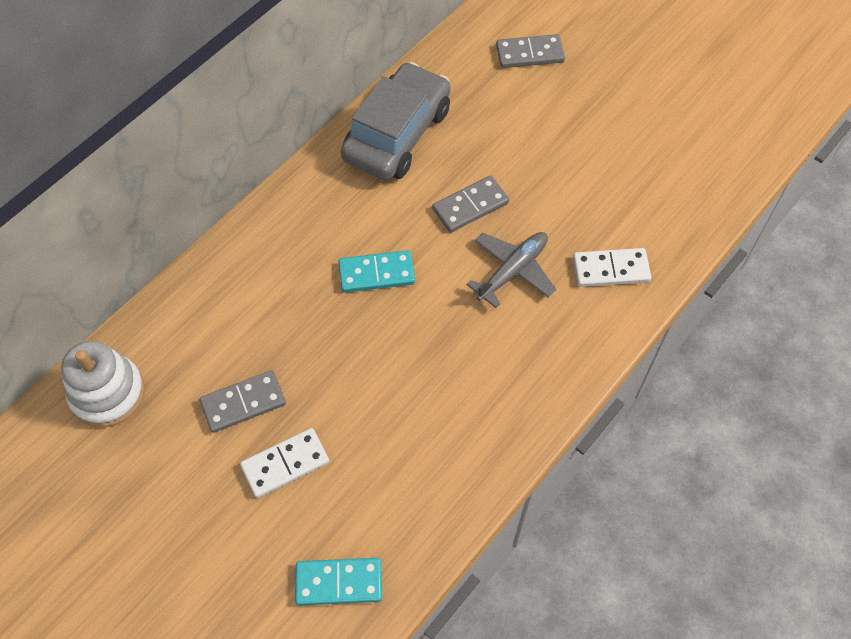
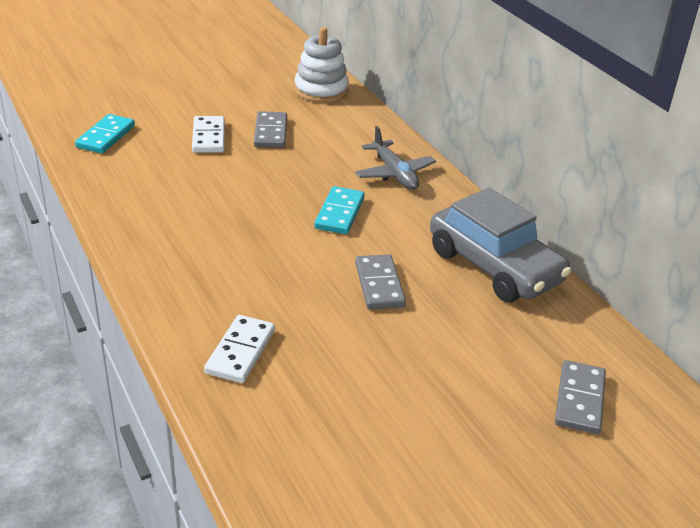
camera: 110 degrees right, 25 degrees down
(513, 270) = (287, 287): grey plane -> grey plane (394, 173)

